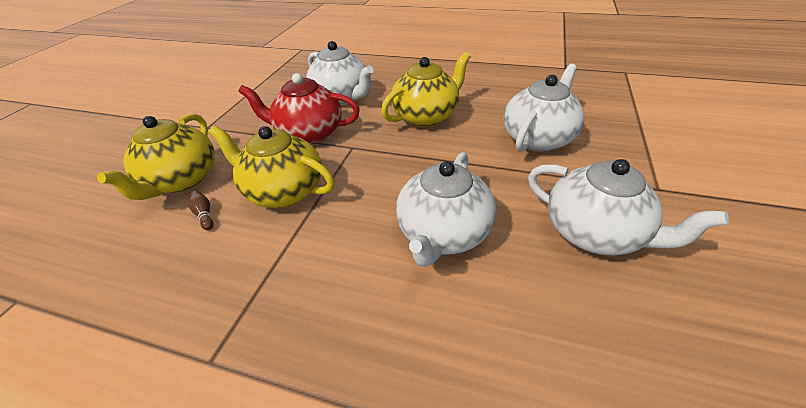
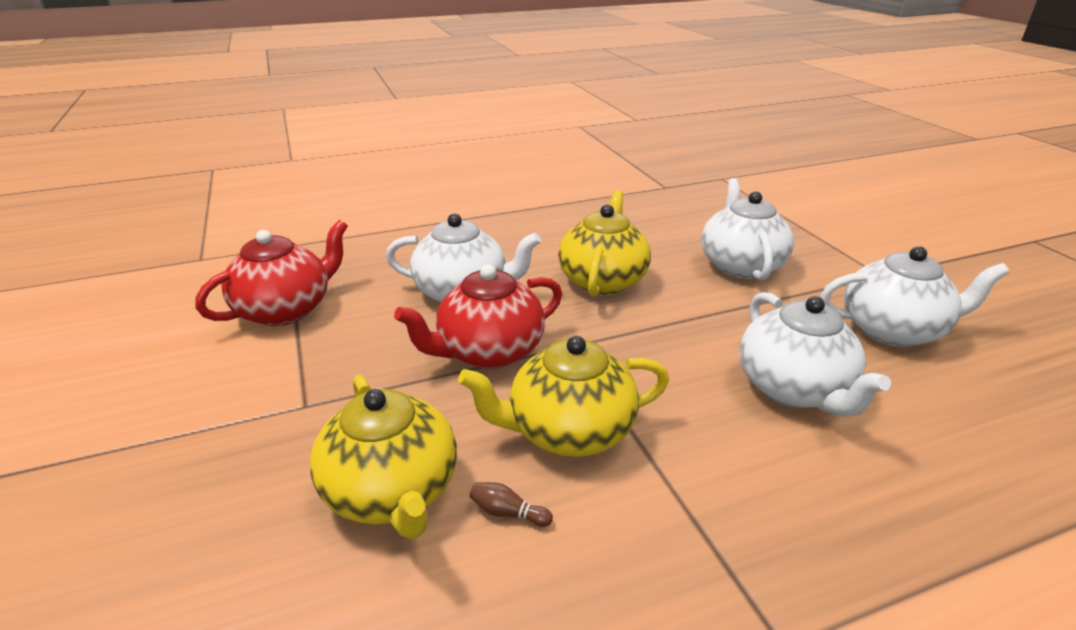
camera: 40 degrees left, 10 degrees down
(259, 80) = (286, 309): none -> red teapot

